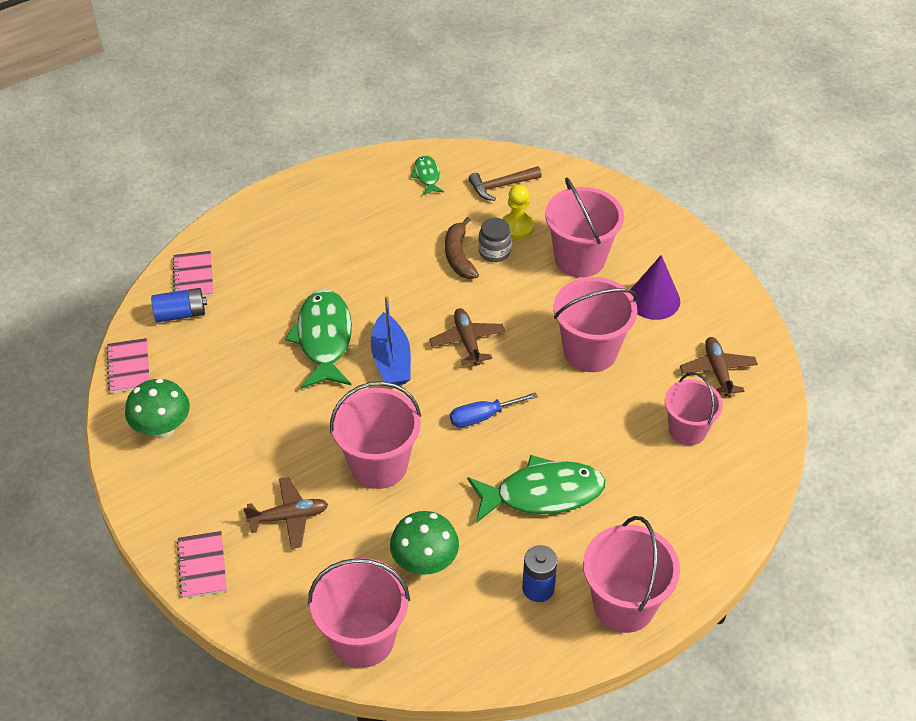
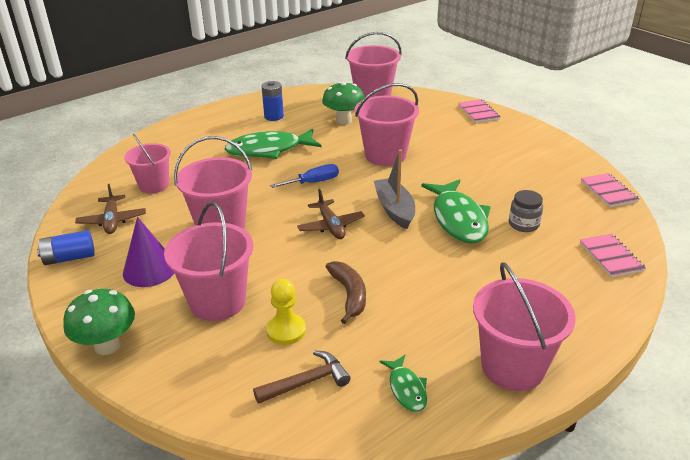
camera: 175 degrees right, 15 degrees down
(162, 429) = (551, 162): green mushroom -> green mushroom (107, 345)
(180, 314) = (597, 227): blue battery -> blue battery (69, 258)
(289, 517) = (436, 131): brown plane -> none
(391, 360) = (394, 209): blue boat -> grey boat
(494, 252) = (311, 302): grey jar -> grey jar (523, 224)
(624, 605) = (223, 114): pink bucket -> pink bucket (512, 367)

